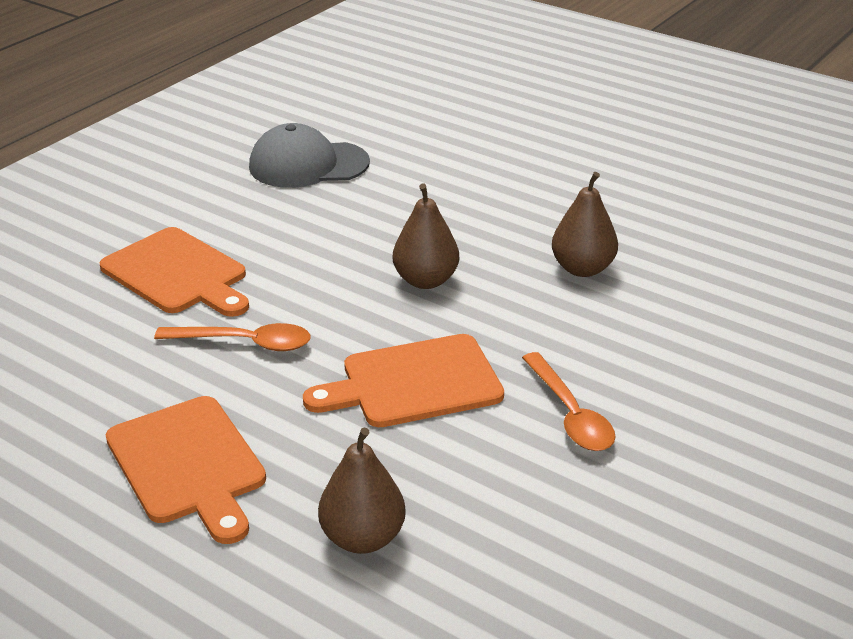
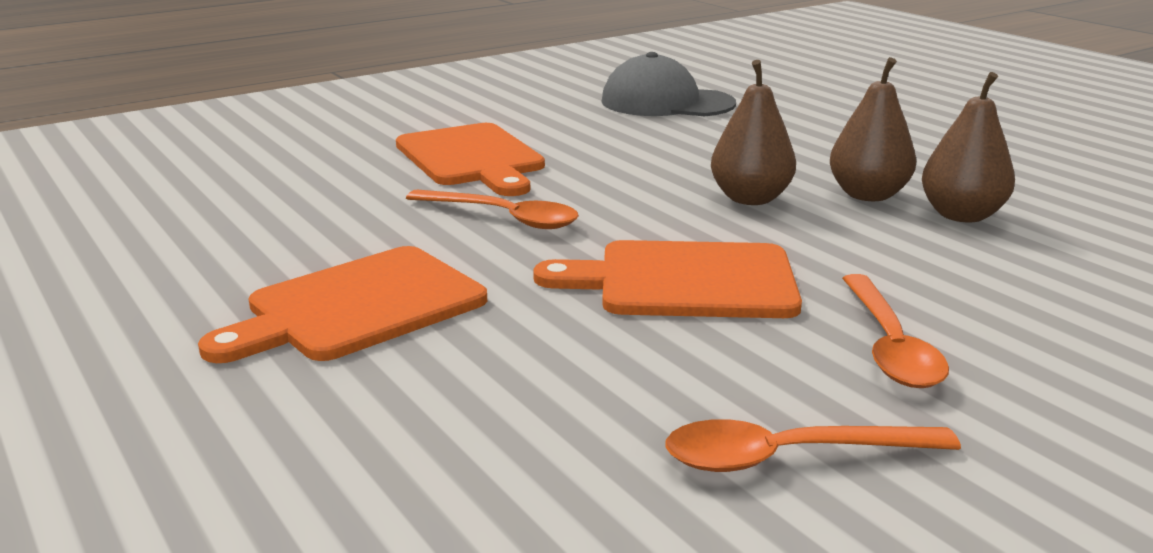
camera: 20 degrees right, 10 degrees down
(188, 465) = (358, 307): orange cutting board -> orange cutting board turned 60 degrees clockwise
(362, 538) = (520, 421): brown pear -> brown pear (868, 195)
(539, 523) = (789, 457): none -> orange spoon

